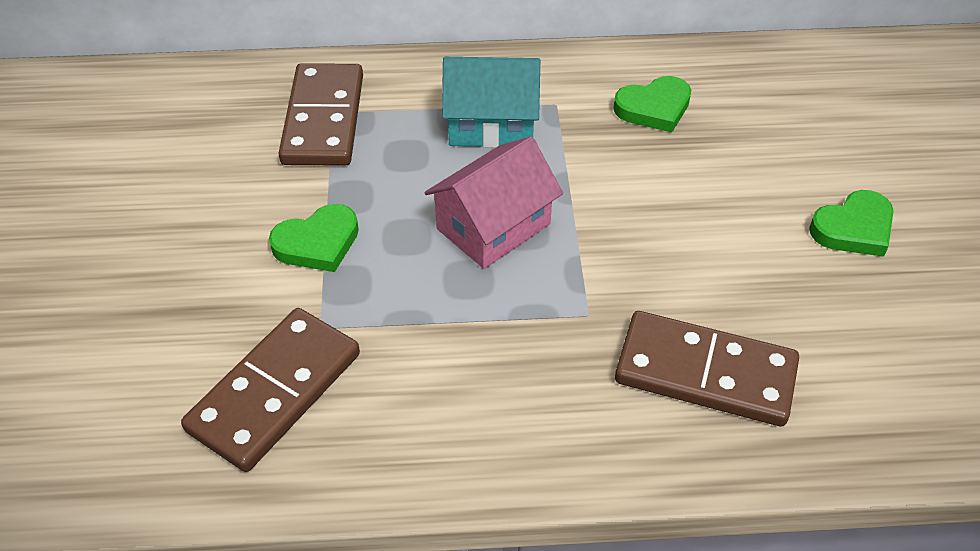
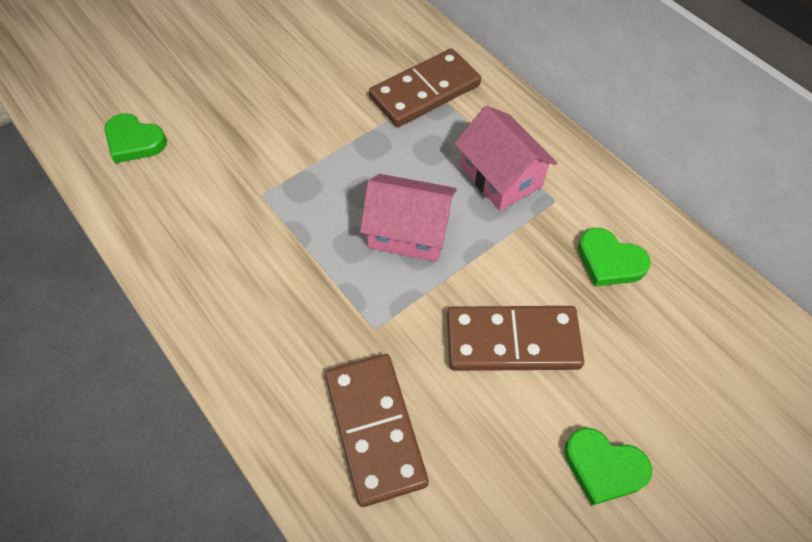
camera: 55 degrees right, 10 degrees up
(274, 391) = (201, 203): brown domino -> brown domino (512, 340)
(317, 243) = (323, 153): green heart -> green heart (134, 141)
(491, 124) = (500, 176): turquoise house -> pink house

